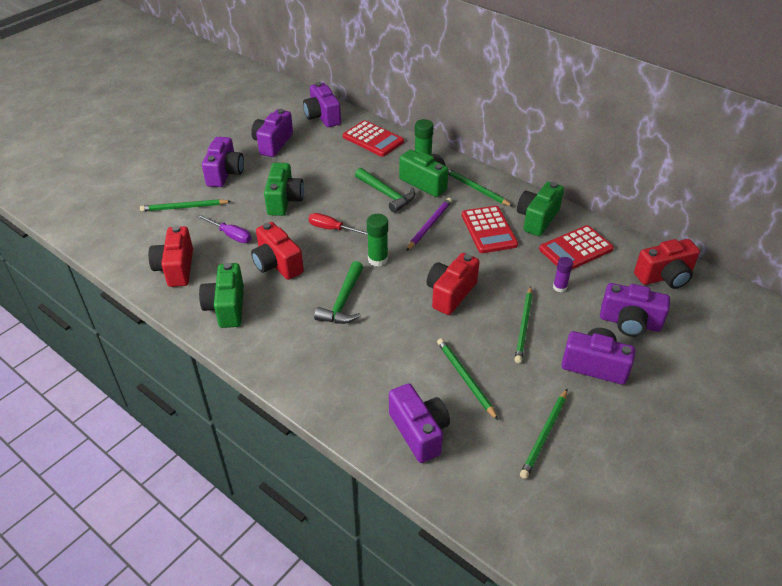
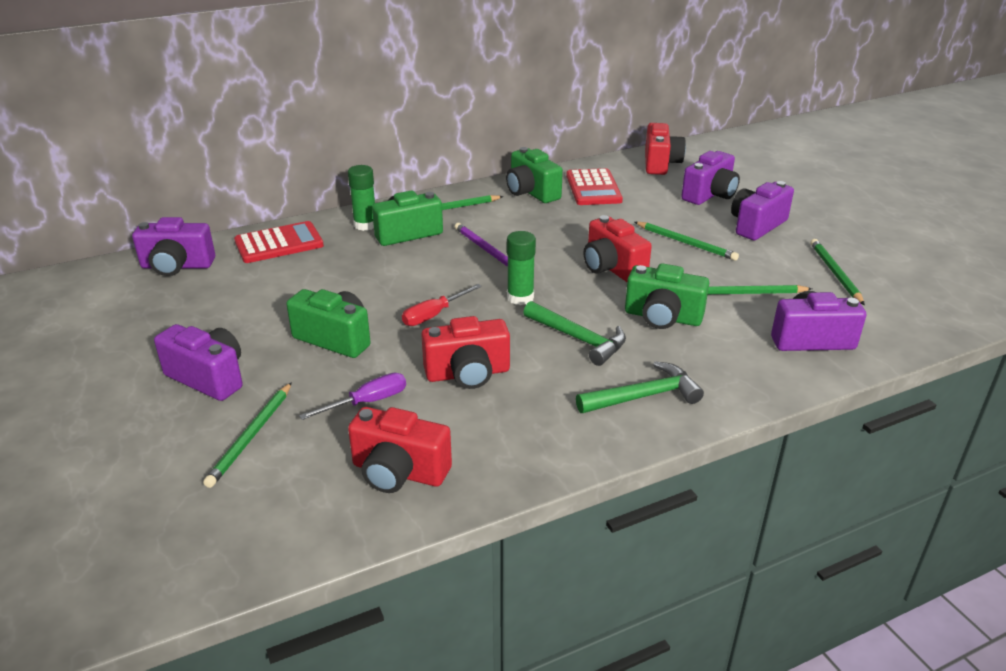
camera: 65 degrees left, 10 degrees down
(226, 307) = (525, 437): green camera -> green camera (662, 317)
(273, 143) = (187, 319): purple camera -> none
(387, 194) = (403, 262): green hammer -> green hammer (644, 396)
(488, 230) = (526, 221): red calculator -> none
(544, 435) = (835, 273): green pencil -> green pencil turned 150 degrees counterclockwise
(559, 287) = (642, 211): purple glue stick -> none

